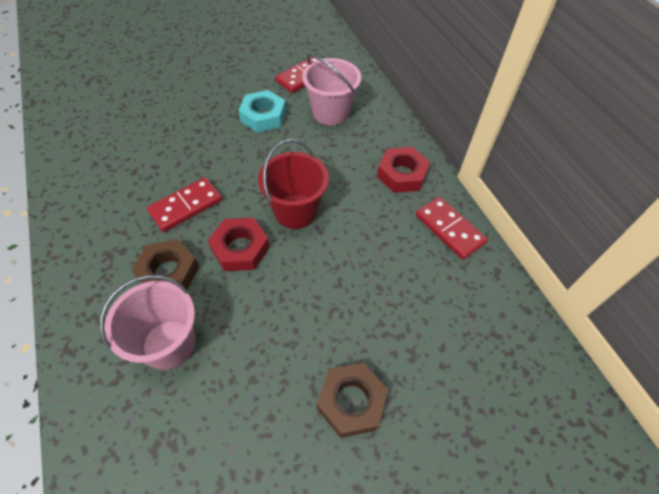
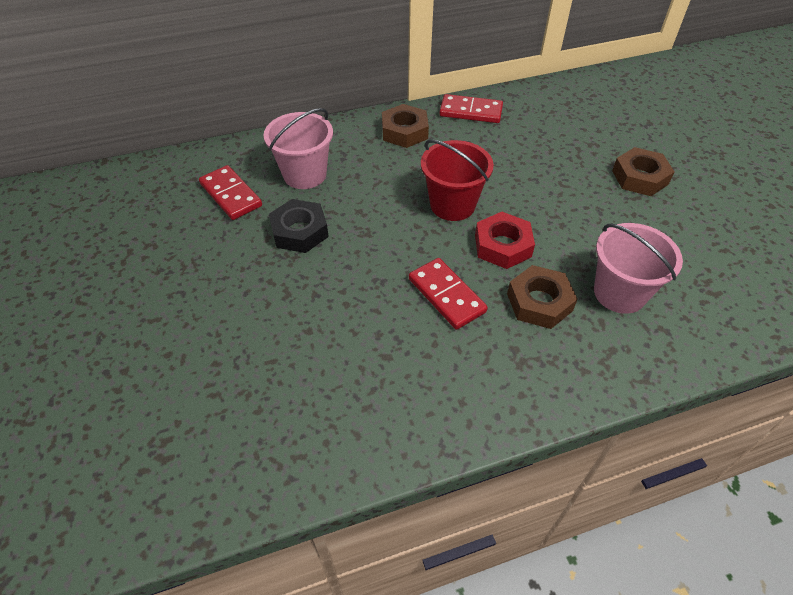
camera: 85 degrees left, 5 degrees down
(263, 116) = (299, 231): turquoise nut -> black nut
(402, 174) = (404, 131): red nut -> brown nut
(449, 229) = (470, 112): red domino -> red domino turned 45 degrees clockwise

